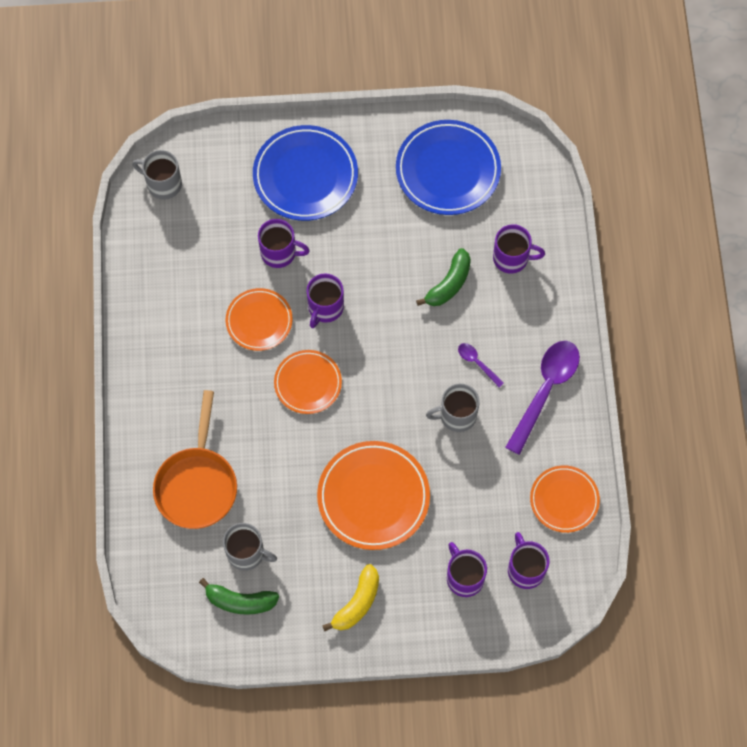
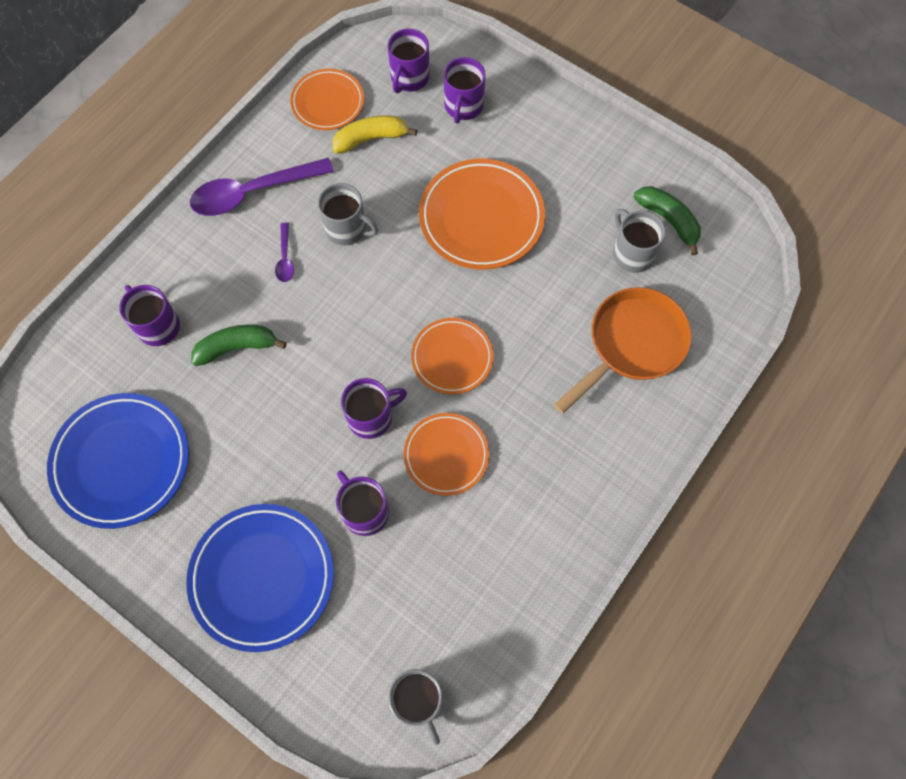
camera: 140 degrees left, 0 degrees up
(357, 603) = (568, 149): yellow banana -> yellow banana (371, 139)

